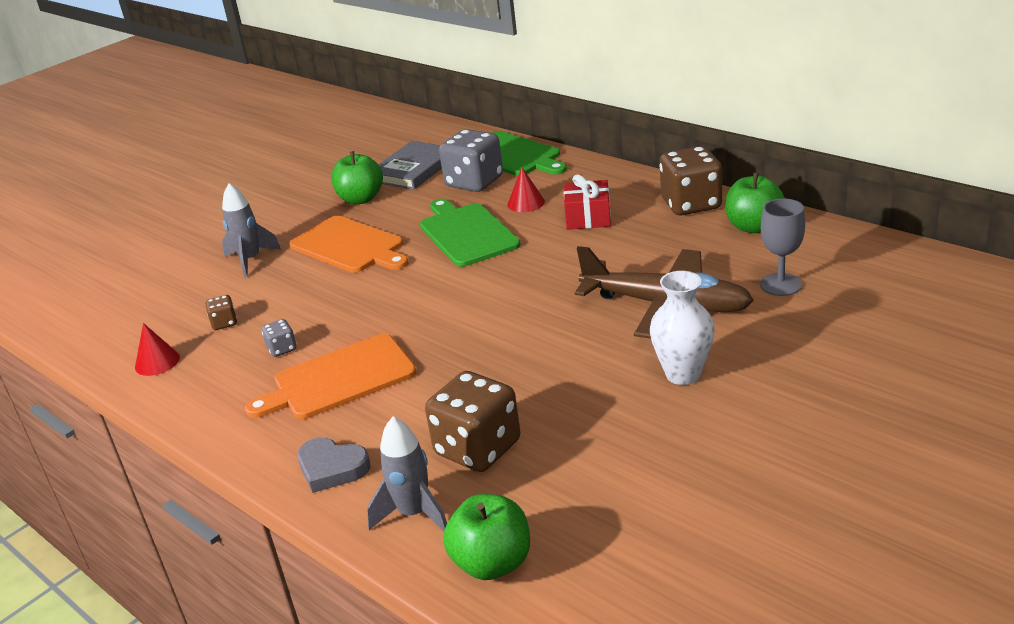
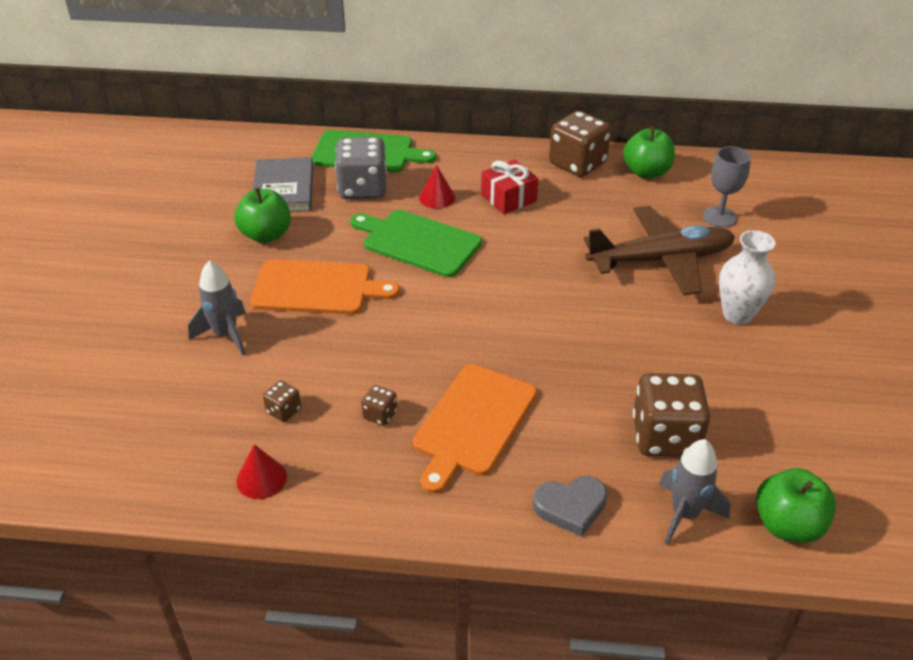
camera: 40 degrees left, 10 degrees up
(282, 349) = (380, 415): grey dice -> brown dice

